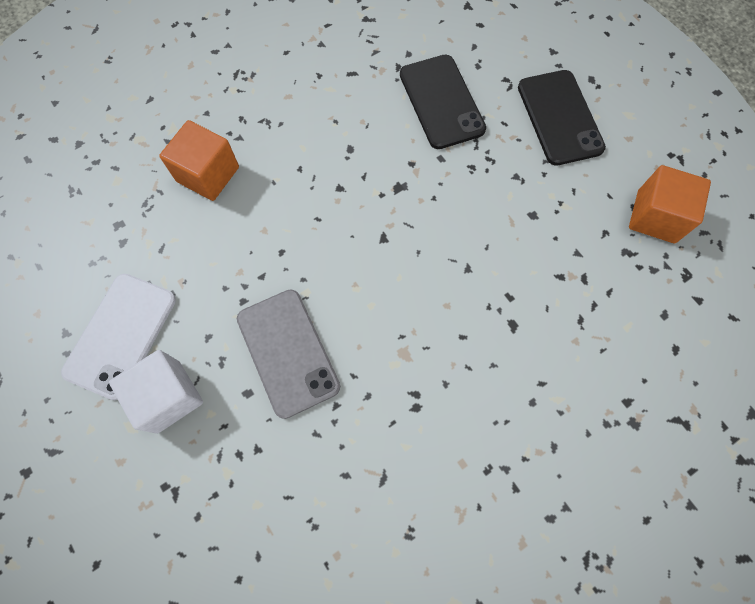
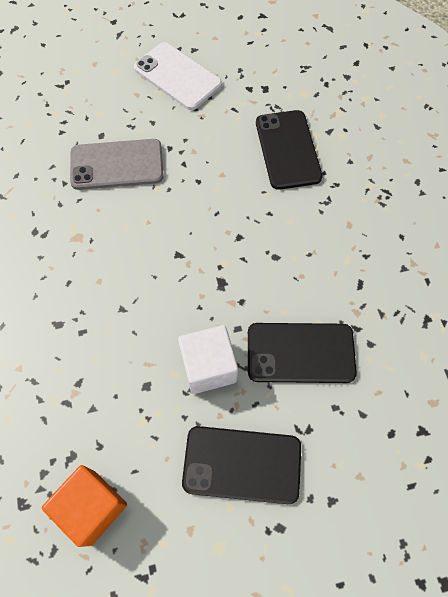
camera: 110 degrees right, 5 degrees down
(168, 396) = (122, 93): white cube -> white cube (208, 367)
(208, 174) = (287, 150): orange cube -> black phone

